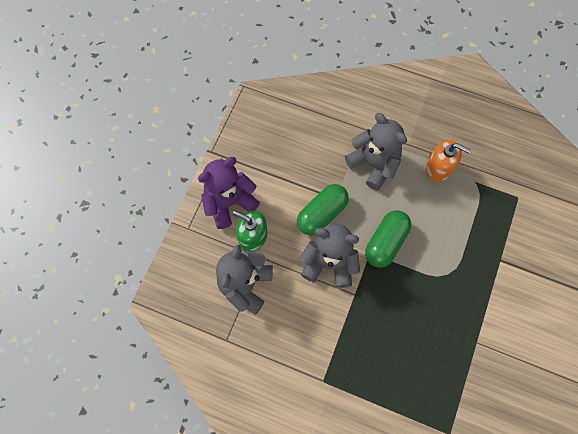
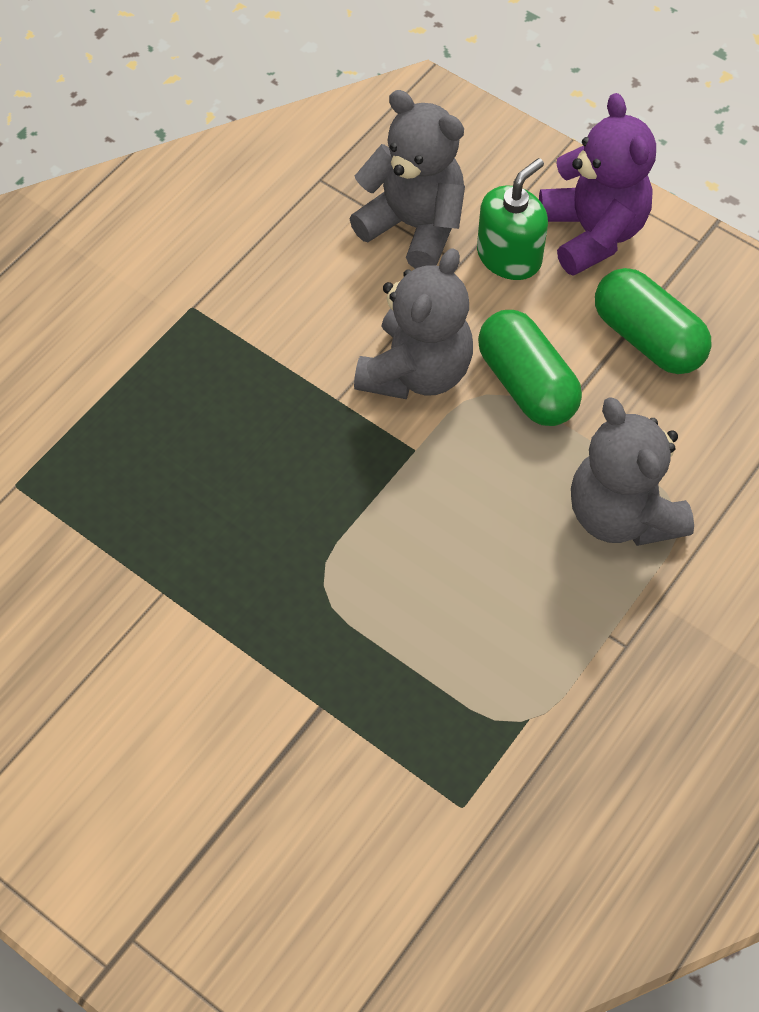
camera: 105 degrees right, 10 degrees down
(373, 164) = (621, 514): grey teddy bear -> grey teddy bear turned 90 degrees clockwise
(385, 242) = (430, 485): green capsule -> green capsule (647, 338)
(439, 168) = (581, 649): orange soap dispenser -> none

